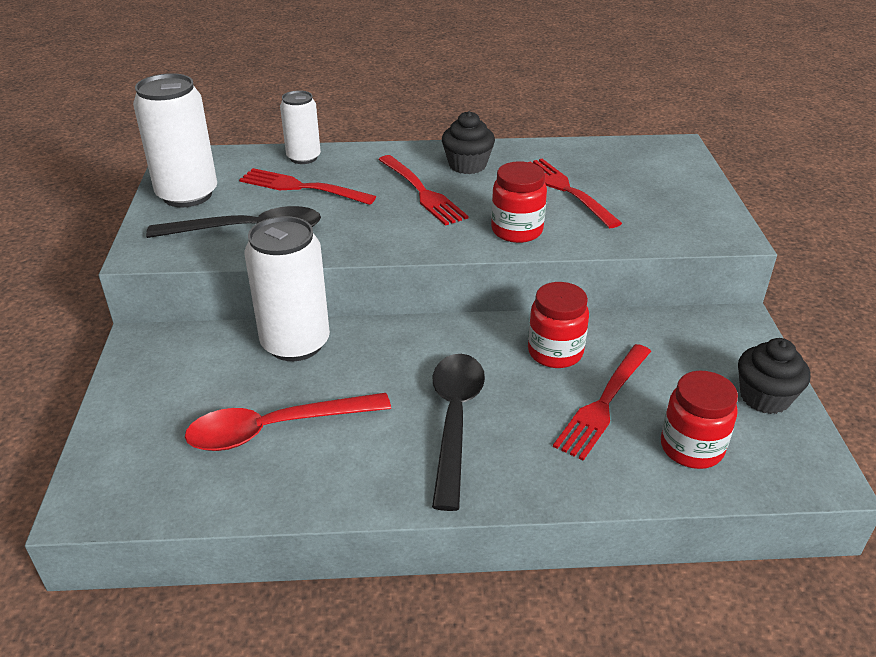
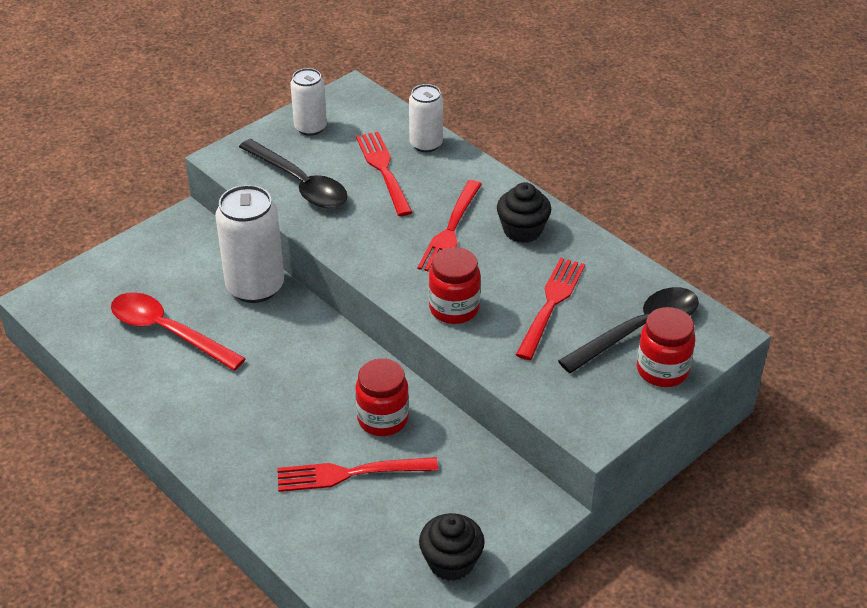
camera: 50 degrees right, 5 degrees up
(187, 195) = (310, 127): white can -> white can, size x0.60
(455, 421) = (255, 408): black spoon -> black spoon (639, 330)
(691, 448) = (347, 543): red jar -> red jar (662, 370)

